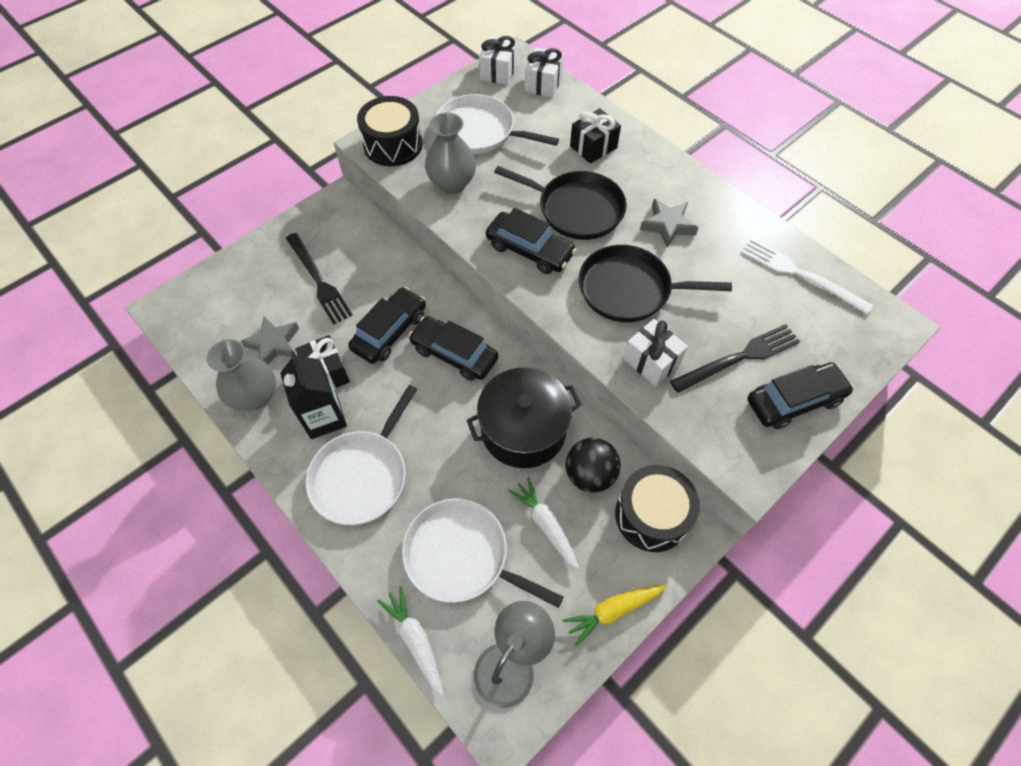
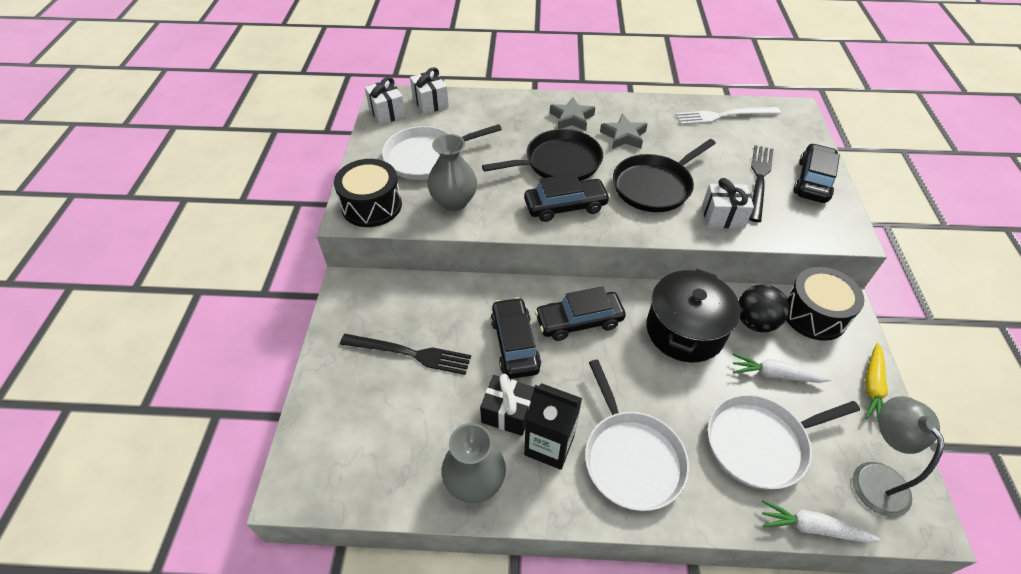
camera: 45 degrees left, 10 degrees down
(274, 344) = (437, 429): grey star -> grey star (571, 118)
(593, 147) = (517, 120): black gift -> none

